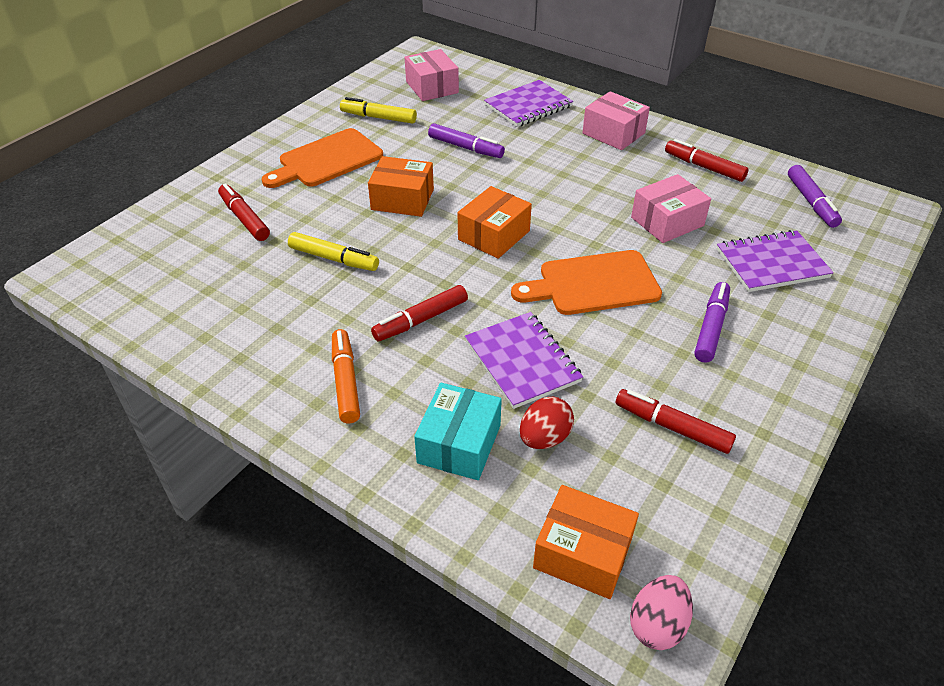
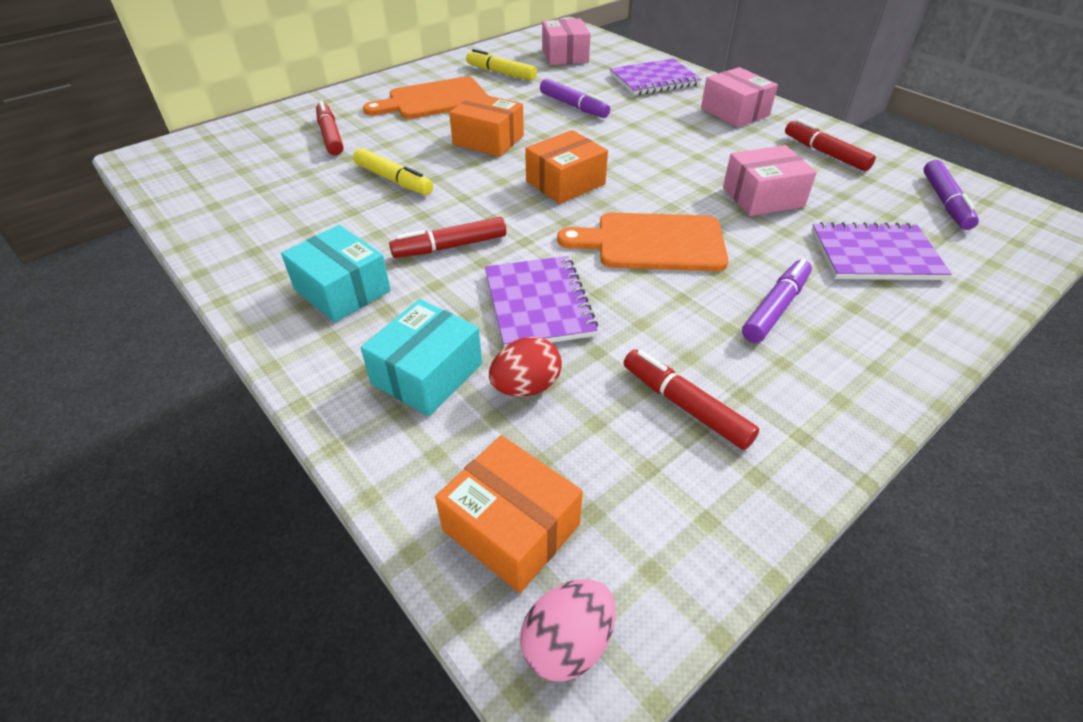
camera: 15 degrees right, 0 degrees up
(345, 381) = (342, 290): orange marker -> turquoise box

